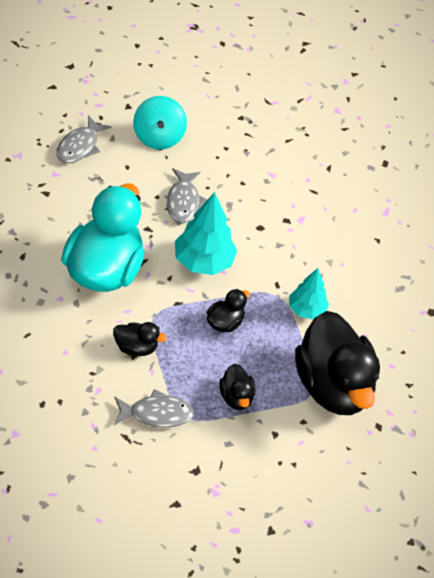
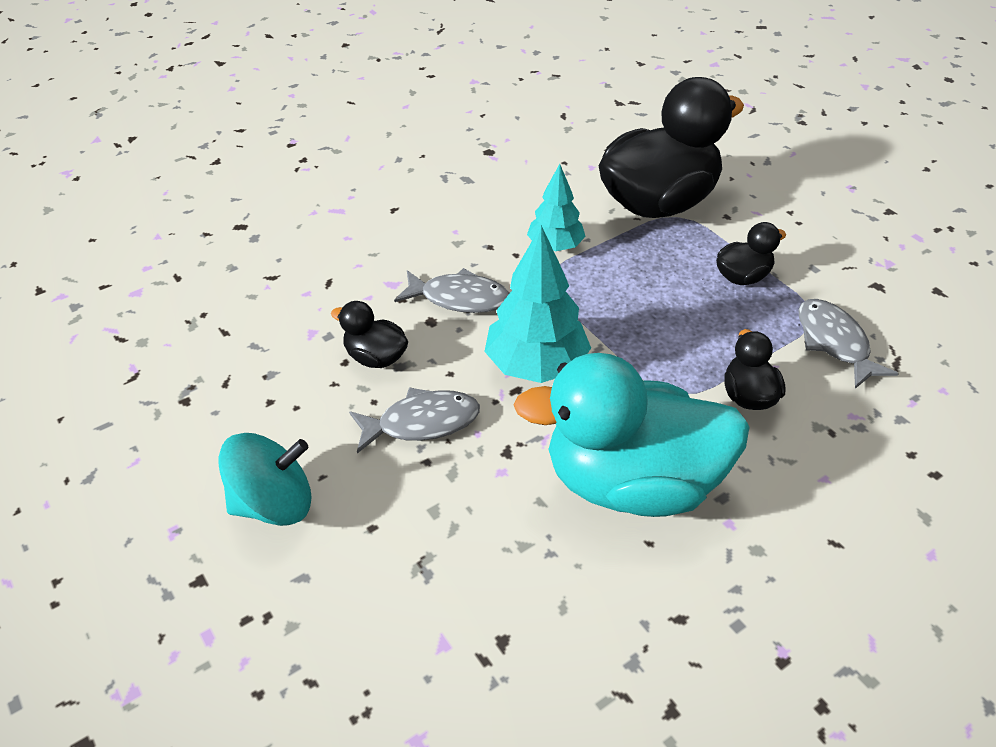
camera: 100 degrees left, 5 degrees down
(79, 146) = (347, 628): grey fish -> grey fish (459, 298)
(224, 323) = (633, 315): black duck -> black duck (376, 357)

